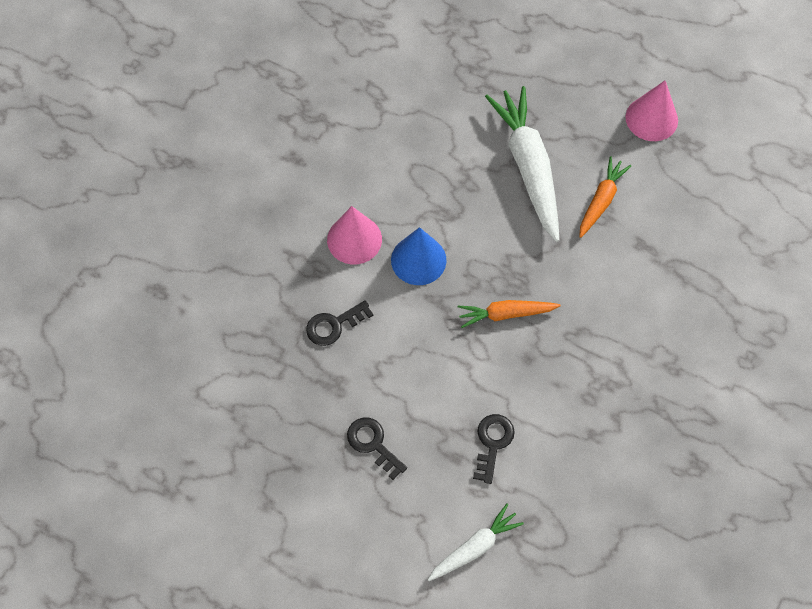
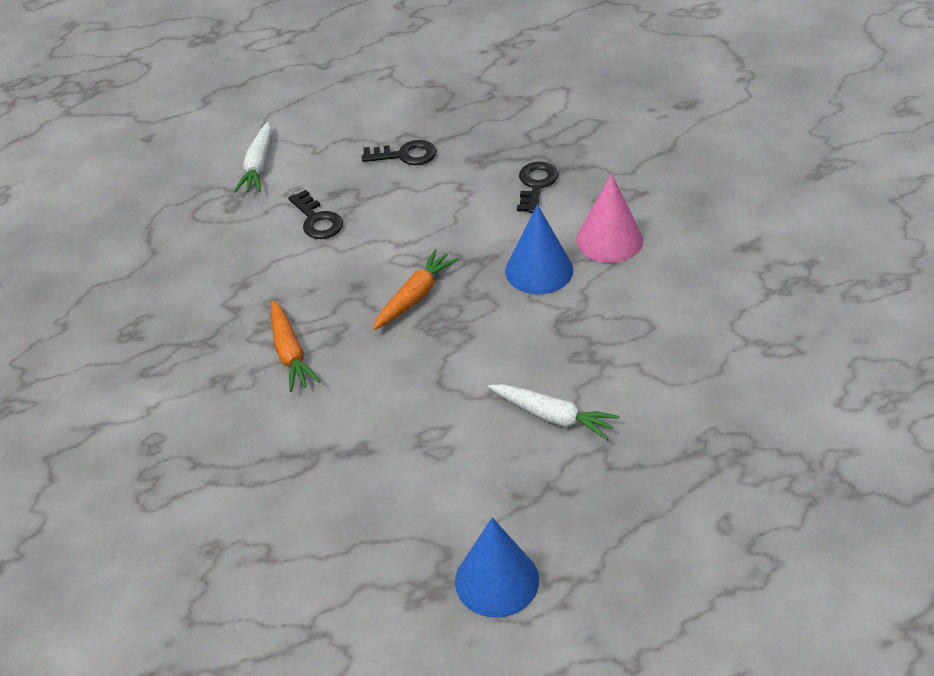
camera: 135 degrees right, 20 degrees down
(528, 167) = (553, 416): white carrot -> white carrot, size x0.55
(601, 200) = (447, 451): orange carrot -> orange carrot (290, 353)
(651, 118) = (496, 580): pink cone -> blue cone

